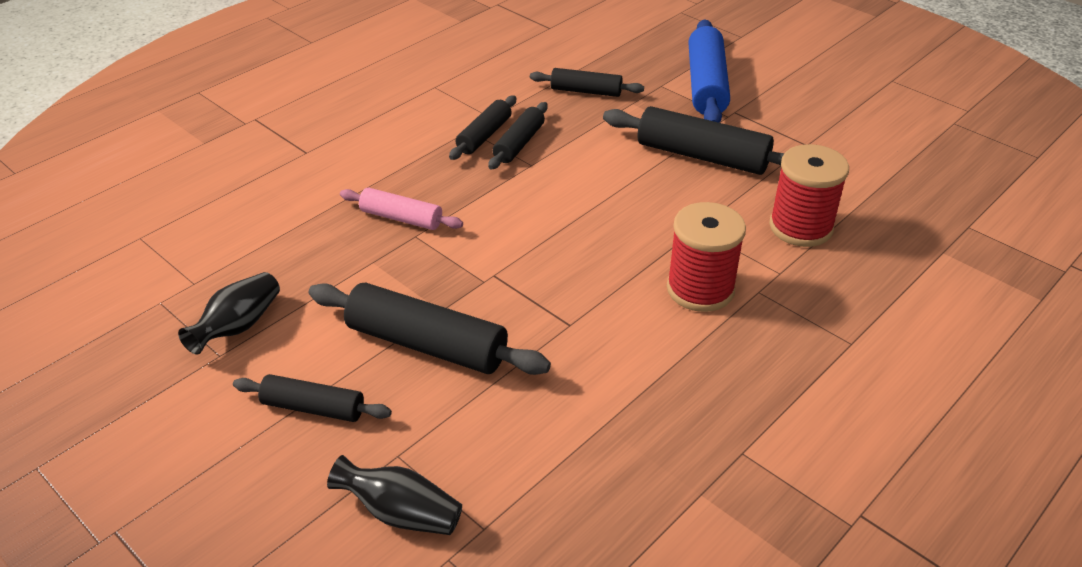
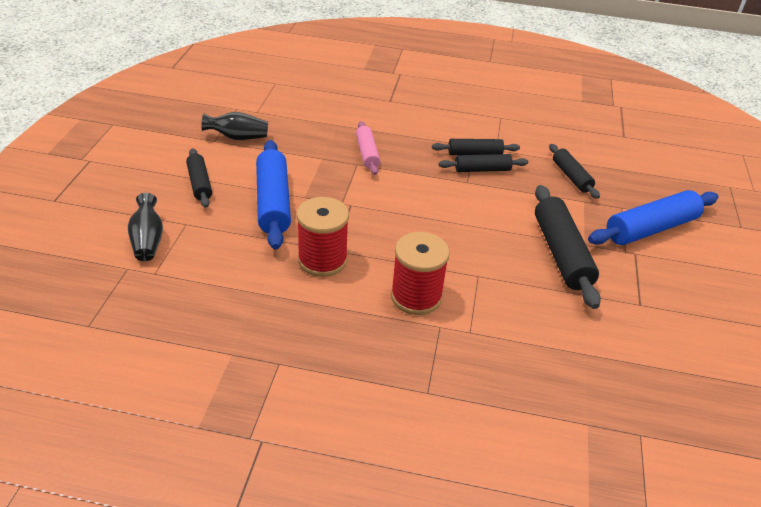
camera: 55 degrees right, 0 degrees up
(426, 345) = (273, 202): black rolling pin -> blue rolling pin
(800, 227) = (533, 329): red spool -> red spool (322, 260)

